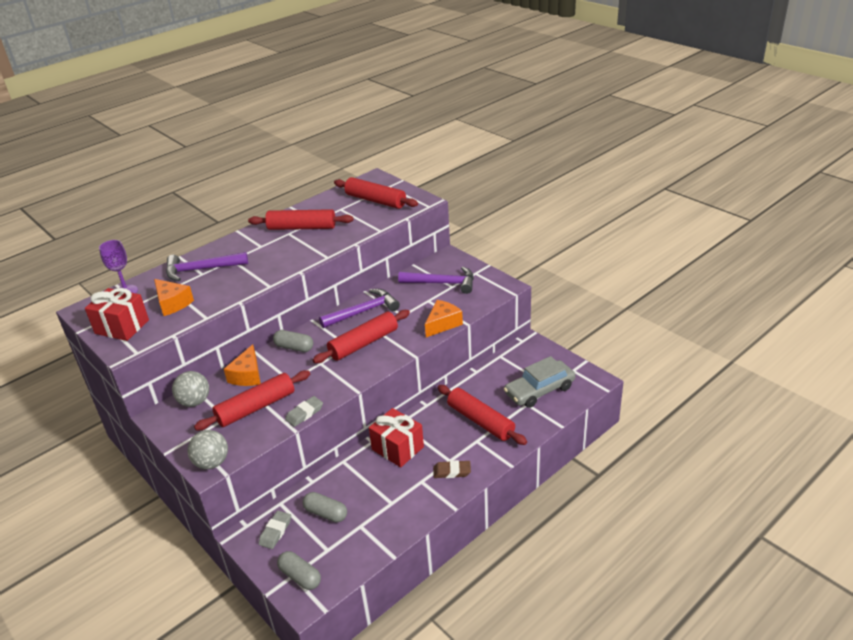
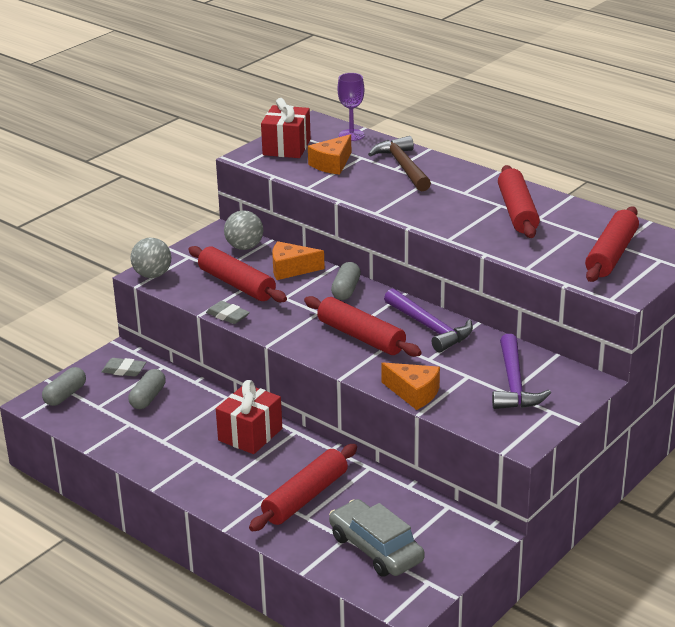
camera: 80 degrees right, 5 degrees down
(201, 270) = (403, 167): purple hammer -> brown hammer
(452, 471) = (212, 481): brown eraser -> none

